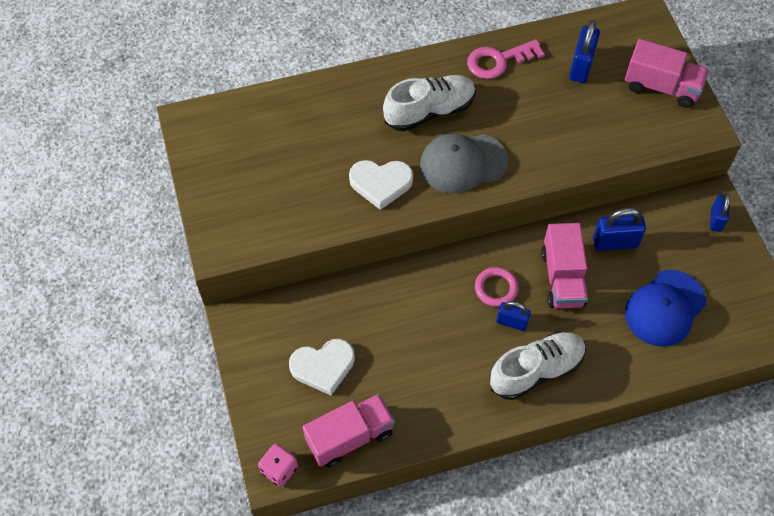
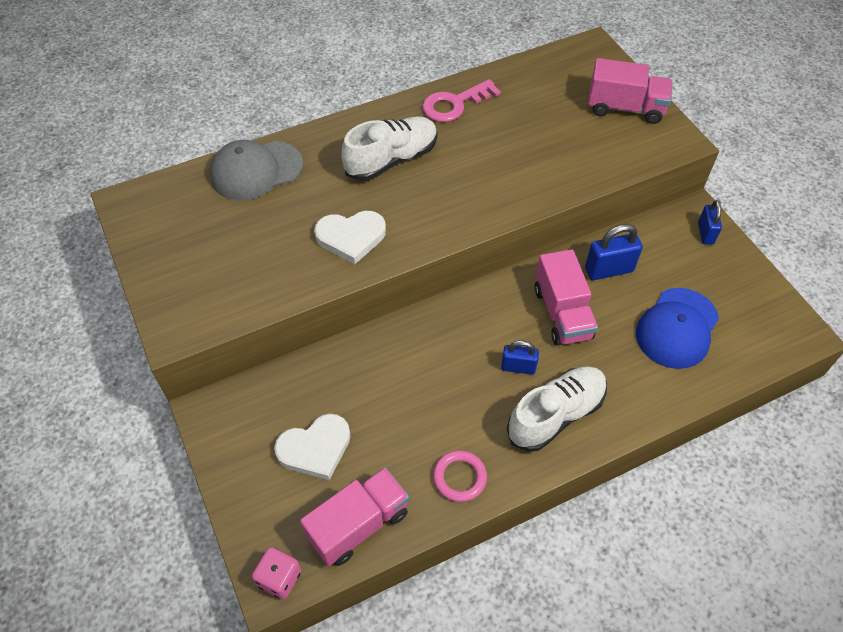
camera: 10 degrees left, 5 degrees down
(463, 163) = (436, 205): grey cap -> grey cap (256, 170)
(496, 288) = (493, 334): pink ring -> pink ring (459, 477)
(581, 66) = (540, 99): blue padlock -> none

